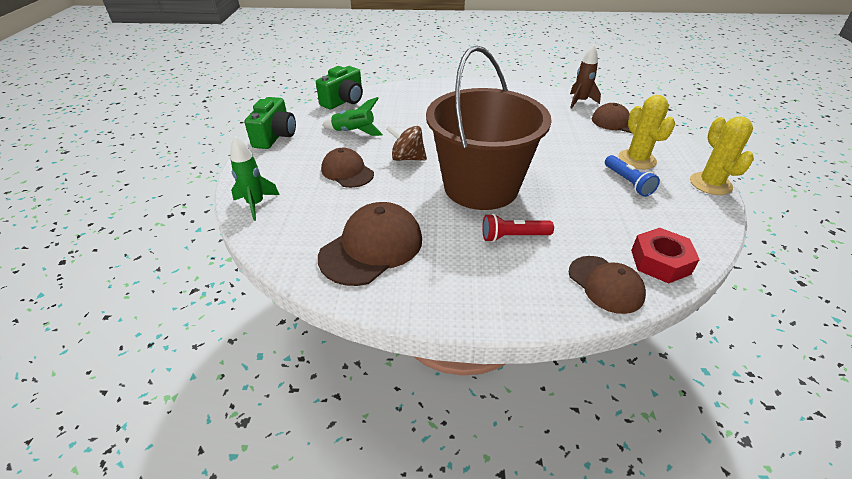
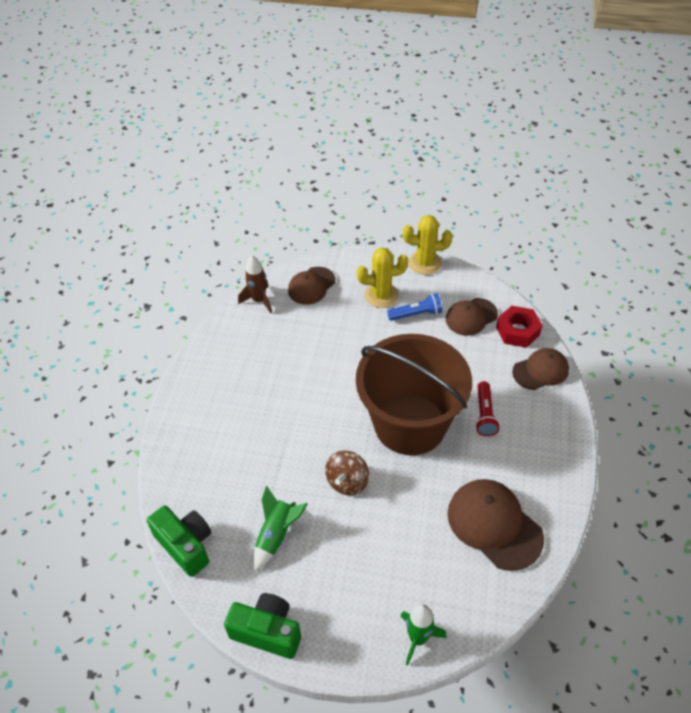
camera: 80 degrees left, 10 degrees up
(347, 171) = (365, 544): brown cap -> brown cap (471, 317)

